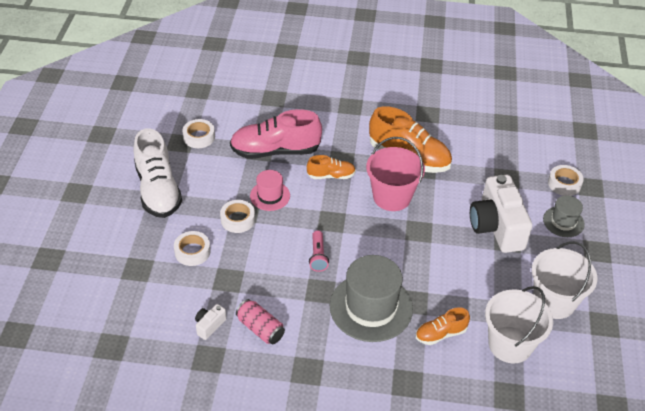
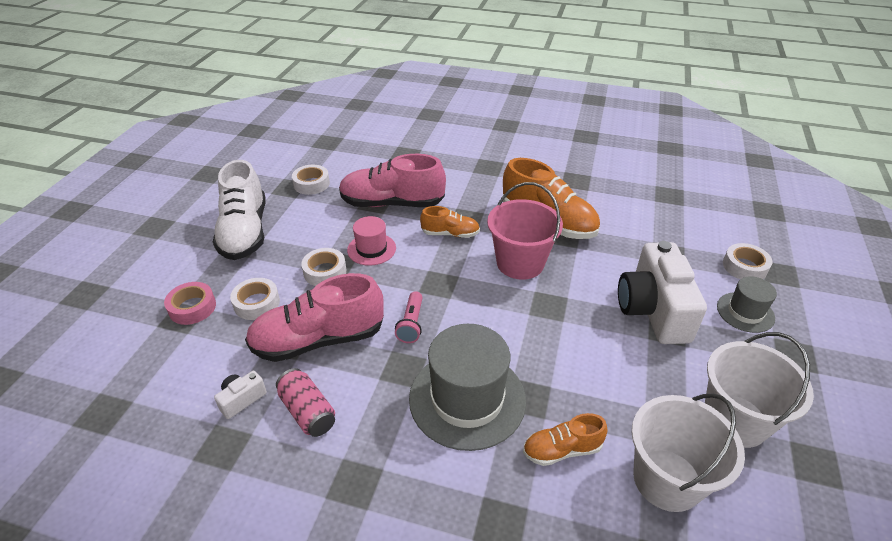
camera: 10 degrees right, 5 degrees down
(142, 260) = (192, 307): none -> pink tape
(251, 276) = (319, 340): none -> pink shoe

